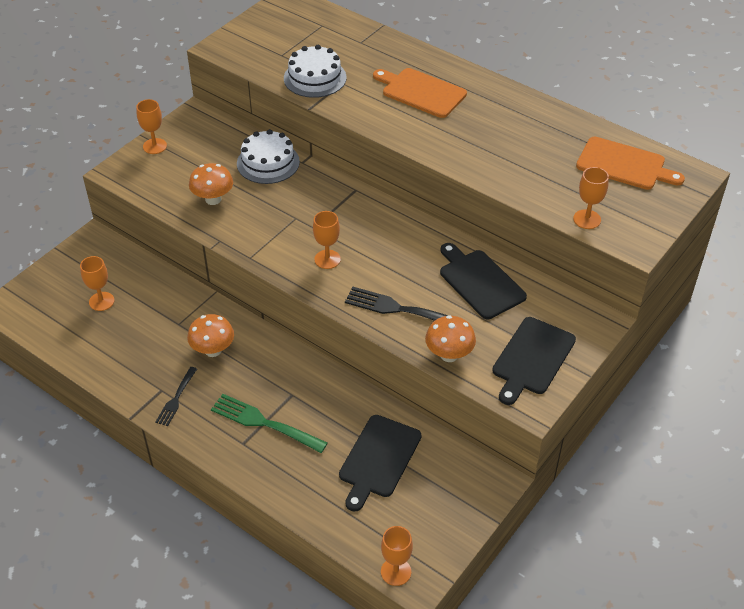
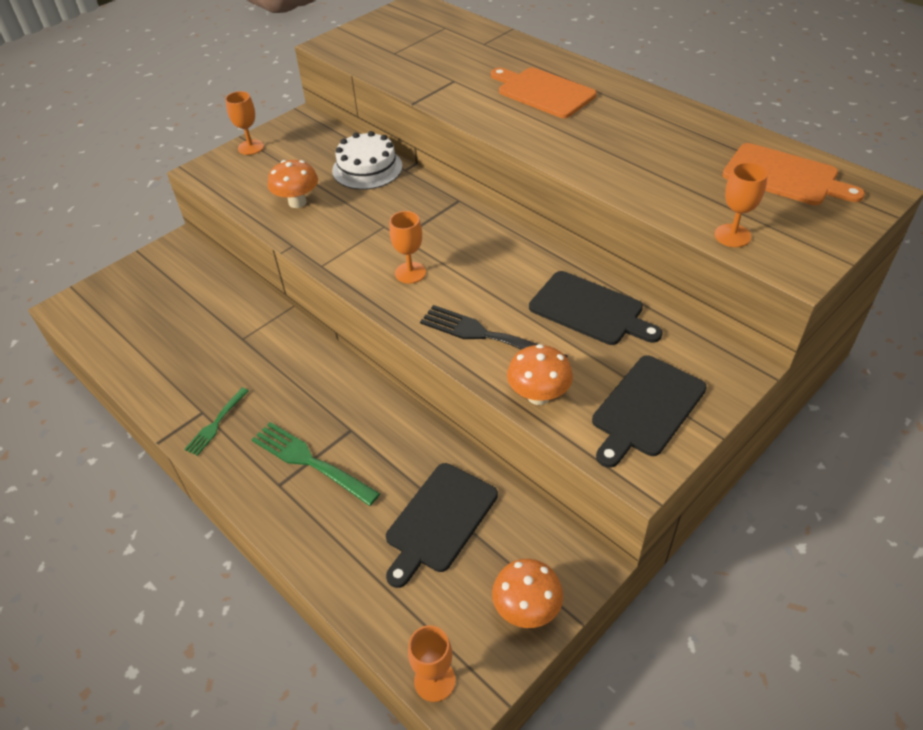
camera: 10 degrees right, 0 degrees up
(101, 301) = (167, 308): orange goblet -> none
(176, 398) = (216, 423): black fork -> green fork
(213, 350) = (272, 371): orange mushroom -> orange mushroom (526, 609)
(315, 78) = (425, 75): white cake -> none
(480, 282) = (590, 310): black cutting board -> black cutting board turned 150 degrees clockwise

